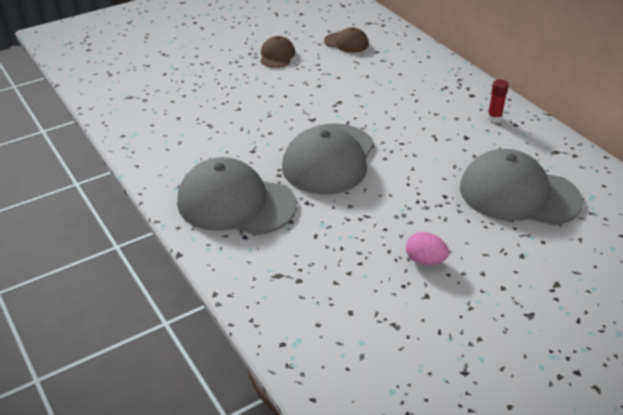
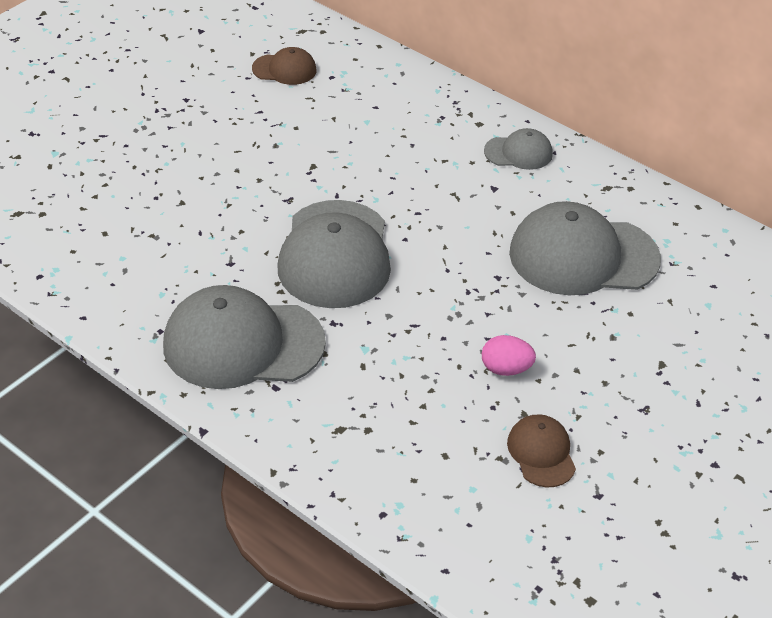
camera: 20 degrees left, 5 degrees up
(277, 55) = (197, 107): brown cap -> brown cap (541, 453)
(494, 118) = (518, 153): red glue stick -> grey cap

